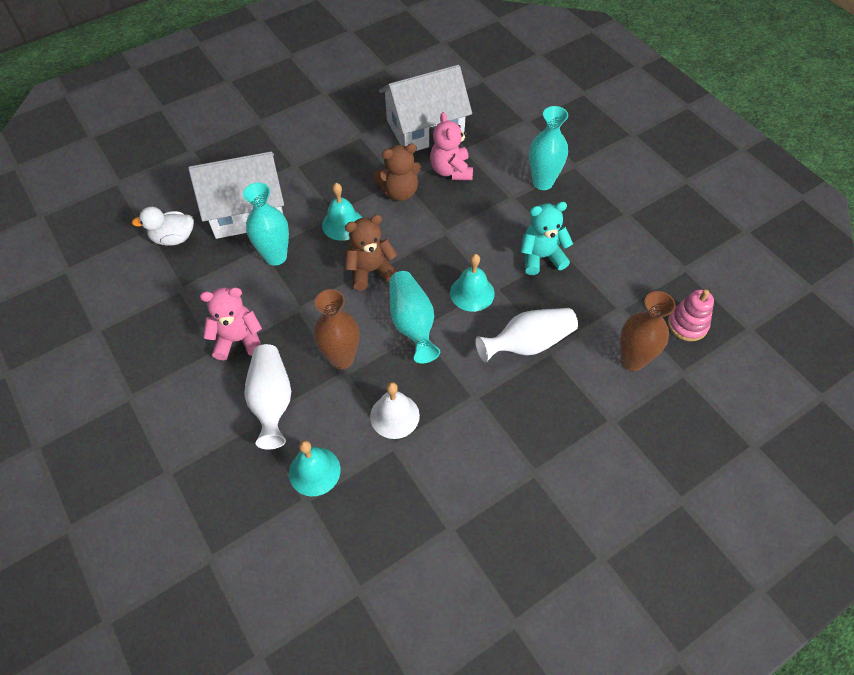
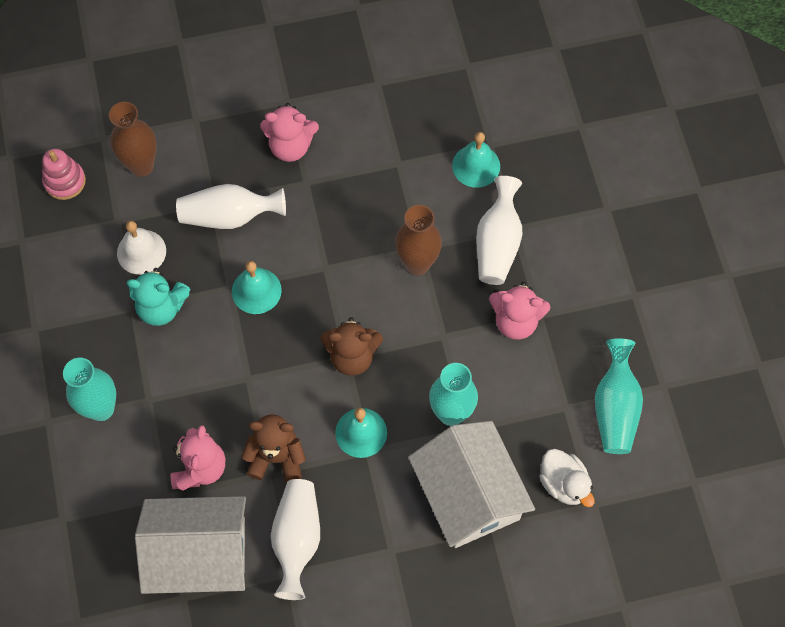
camera: 160 degrees left, 10 degrees up
(174, 238) = (564, 483): white duck -> white duck turned 45 degrees clockwise
(247, 211) = (468, 494): white house -> white house turned 60 degrees clockwise
(363, 153) = (297, 539): none -> white vase
(394, 416) = (387, 190): white bell -> white bell (141, 252)
(412, 323) = (333, 277): turquoise vase -> turquoise vase (615, 407)
(507, 426) = (290, 146): none -> pink teddy bear

